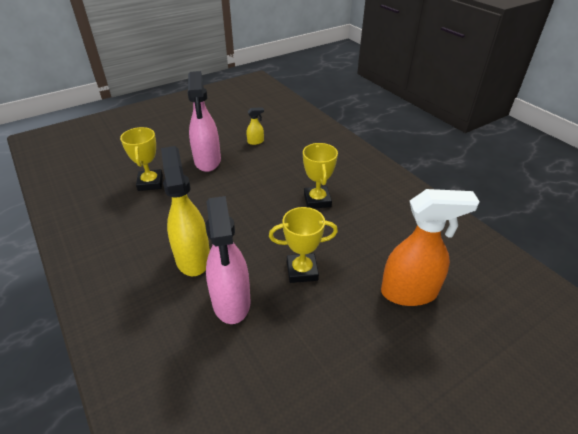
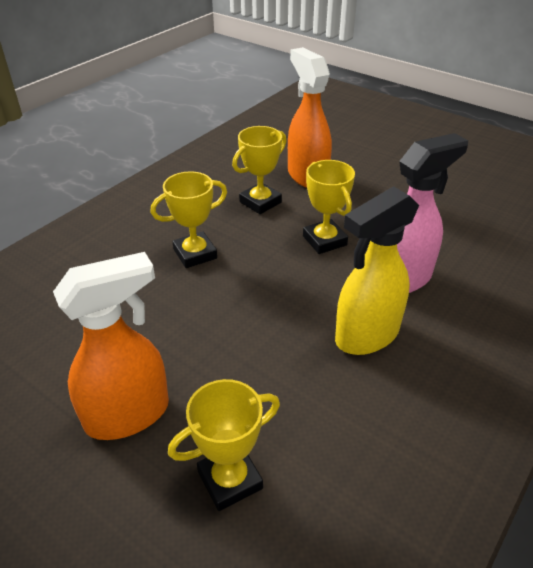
camera: 110 degrees left, 0 degrees up
(207, 161) = (129, 414): pink spray bottle -> orange spray bottle
(256, 142) = (42, 364): yellow spray bottle -> none
(371, 247) = (260, 202): none -> yellow trophy

